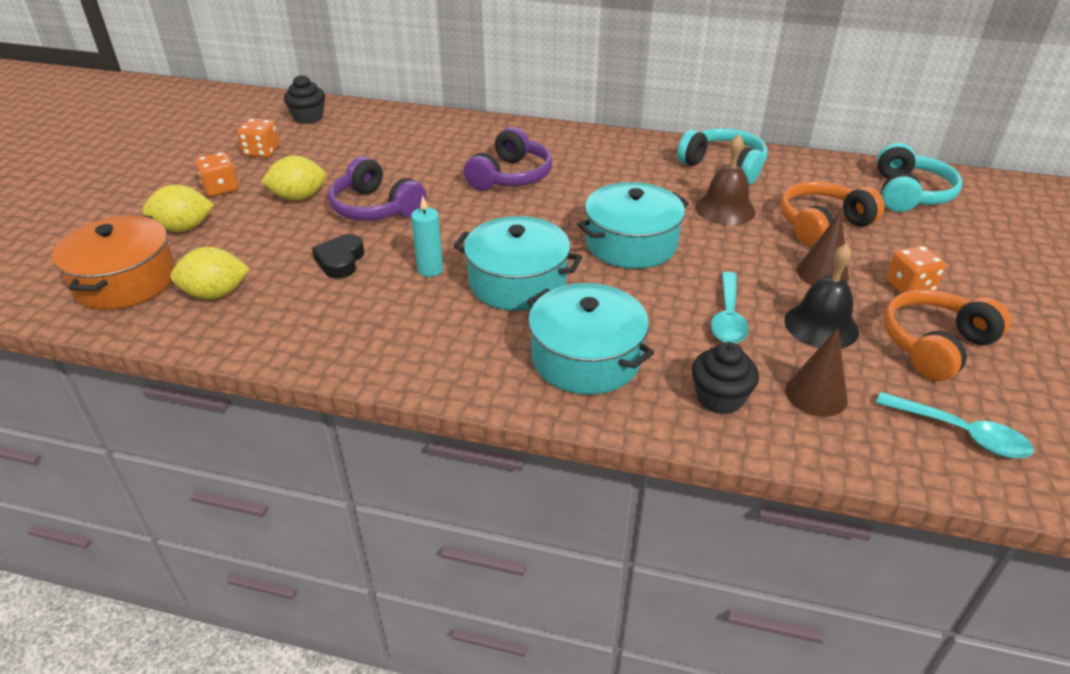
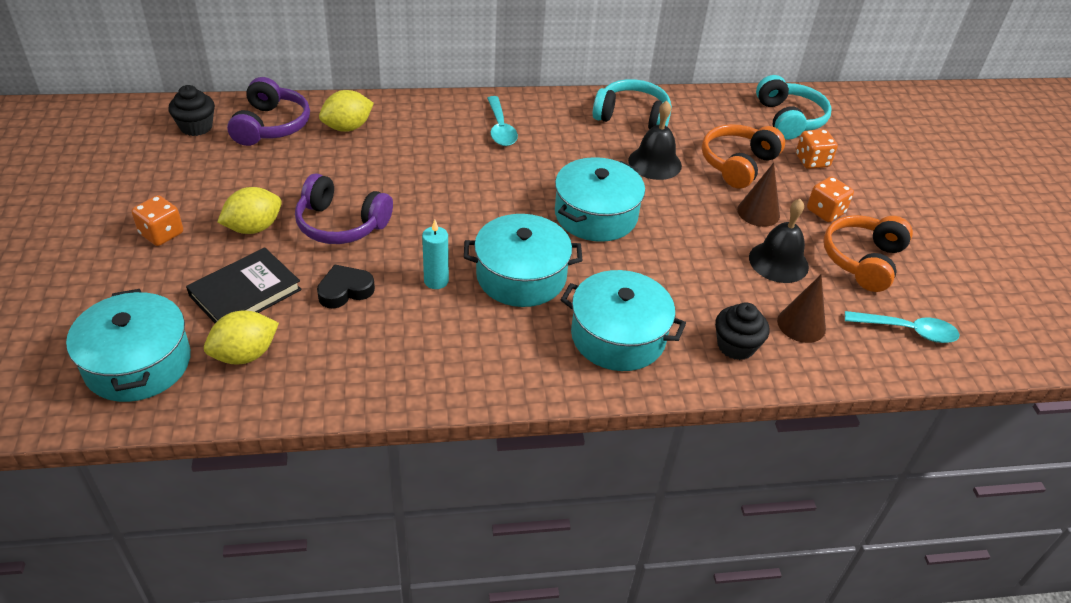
camera: 25 degrees left, 5 degrees up
(125, 281) = (138, 363): orange pot -> turquoise pot
(184, 228) = (155, 289): yellow lemon -> yellow lemon (347, 127)
(253, 245) = (245, 292): none -> black book
(262, 152) = (174, 180): orange dice -> orange dice (812, 161)
(340, 261) = (345, 290): black heart -> black heart turned 75 degrees clockwise
(511, 176) = (450, 163): purple headphones -> purple headphones (271, 126)
(725, 209) = (655, 163): brown bell -> black bell
(728, 317) = (707, 271): turquoise spoon -> turquoise spoon (500, 128)

